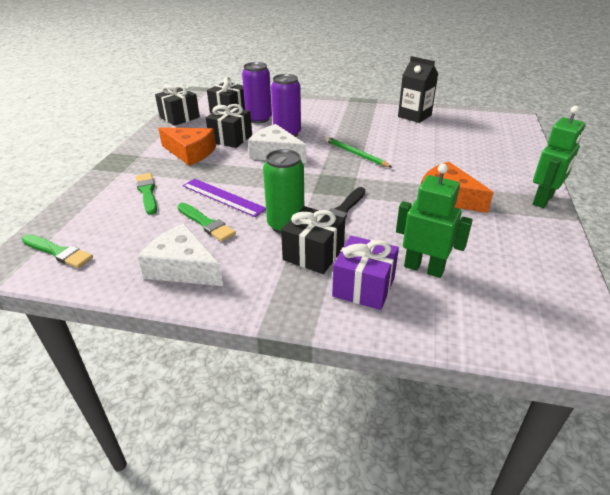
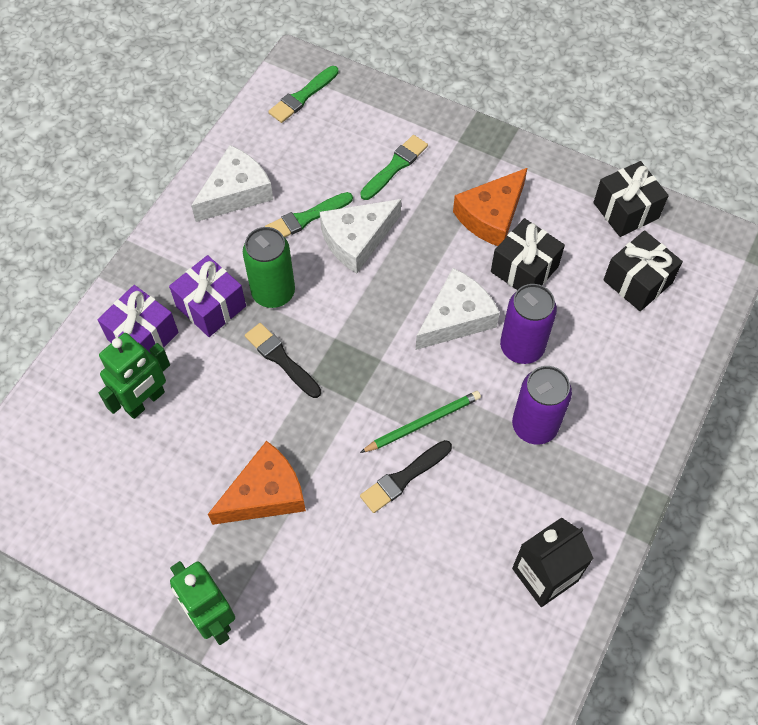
camera: 105 degrees right, 25 degrees up
(147, 192) = (395, 166): green brush -> green brush turned 45 degrees counterclockwise
(223, 197) = (357, 240): purple ruler -> white cheese
(259, 119) = (592, 319): purple can -> purple can (534, 426)
(313, 254) = (211, 306): black gift -> purple gift
(395, 155) = (404, 478): none -> black brush

